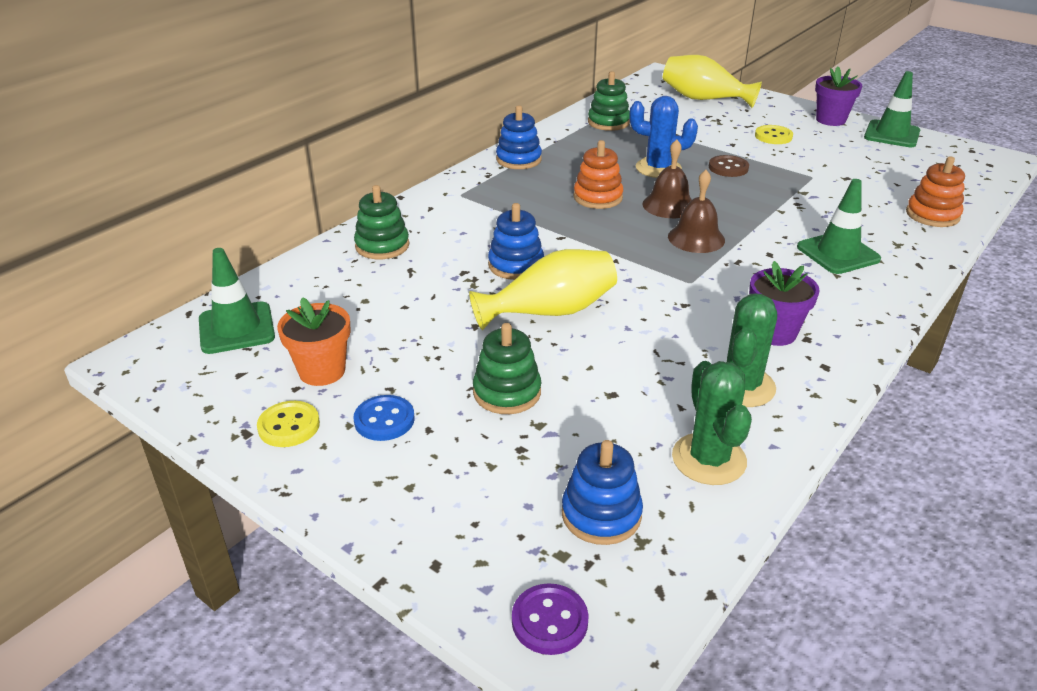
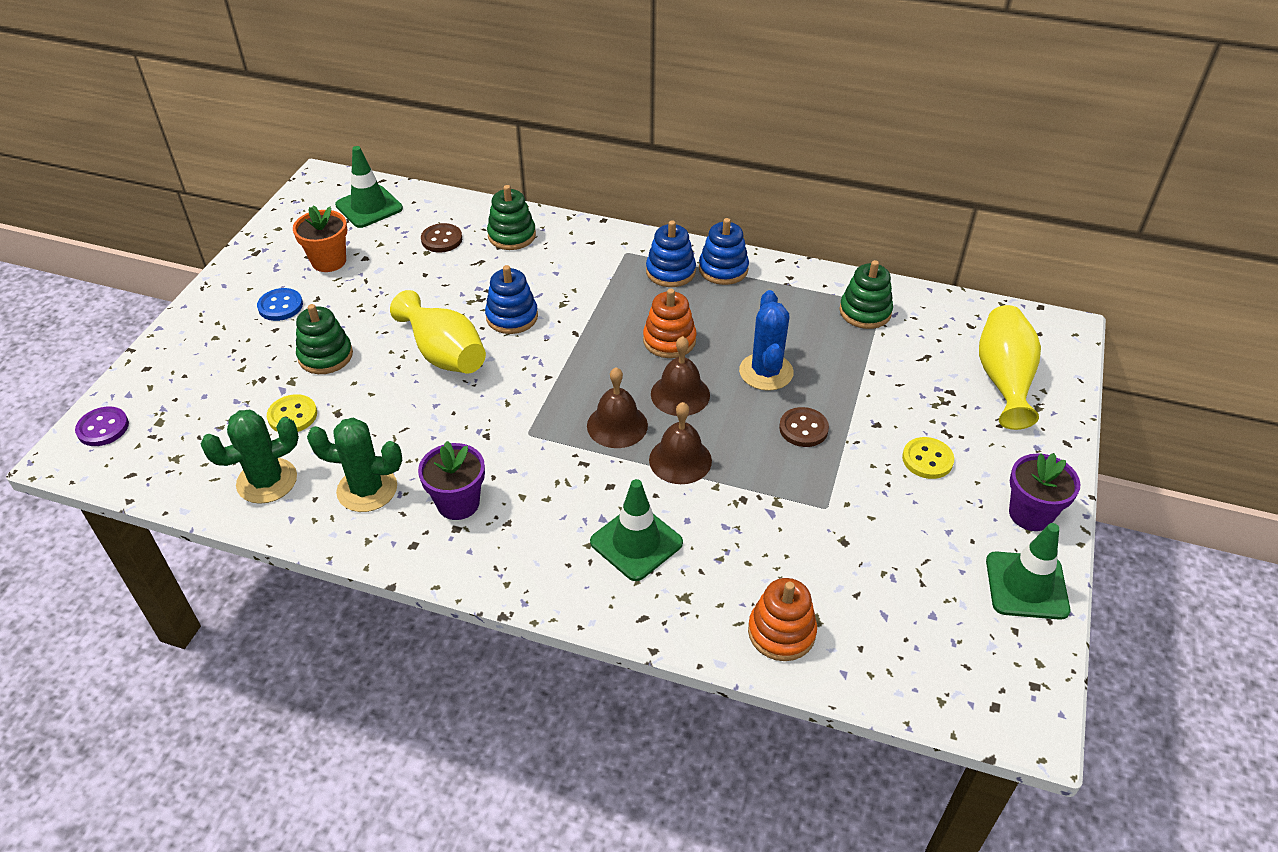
camera: 70 degrees right, 10 degrees up
(289, 426) = (266, 267): yellow button -> yellow button (292, 415)
(351, 287) = (442, 239): none -> brown button
(601, 514) = (199, 433): blue stacking toy -> blue stacking toy (670, 272)
(747, 219) = (680, 460): none -> brown bell

